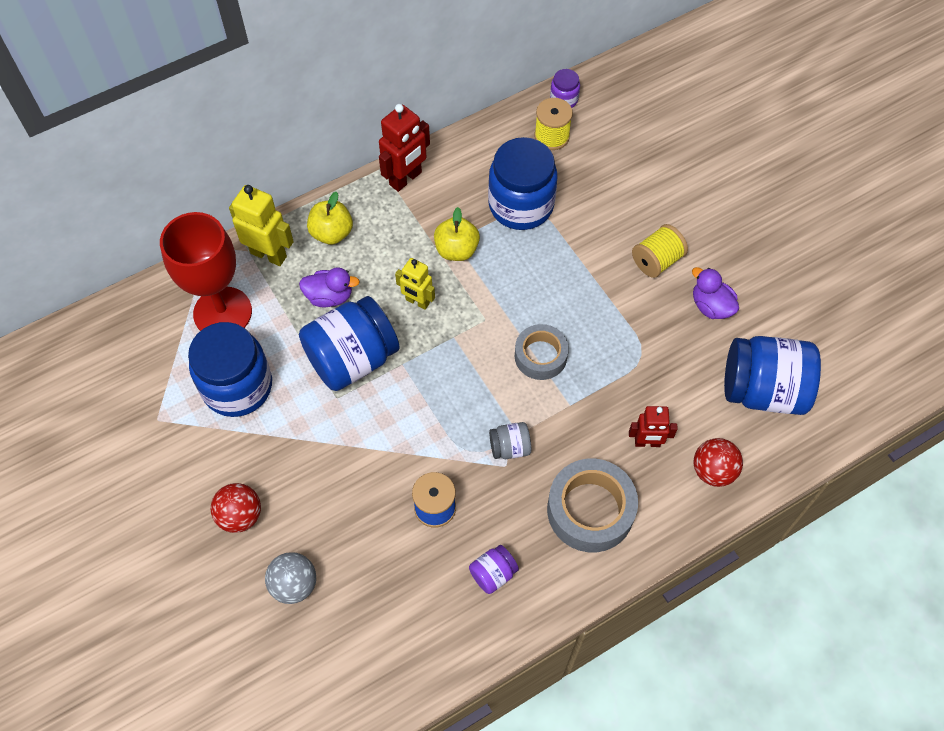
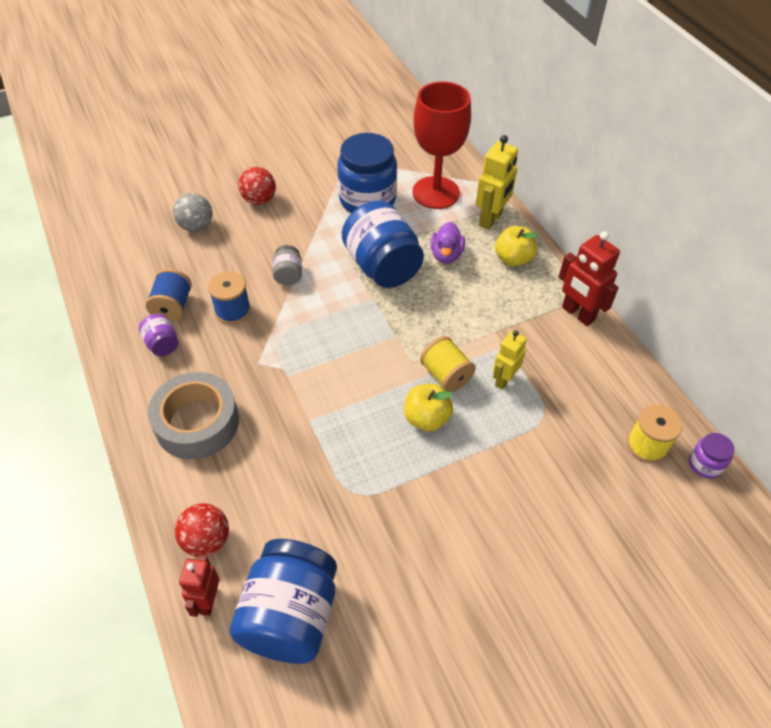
camera: 95 degrees right, 10 degrees down
(417, 302) = (436, 313): yellow robot -> yellow robot (504, 380)
(435, 577) = (173, 307): none -> blue spool
(456, 250) = (493, 346): yellow apple -> yellow apple (426, 418)
(510, 447) = (275, 368): grey jar -> grey jar (288, 275)
(521, 205) = (549, 405): blue jar -> none
(540, 356) = (366, 402): grey tape -> none
(647, 443) = (253, 482): red robot -> red robot (208, 601)
(657, 261) = (475, 529): yellow spool -> yellow spool (446, 375)
(711, 306) = (409, 579): purple duck -> none

